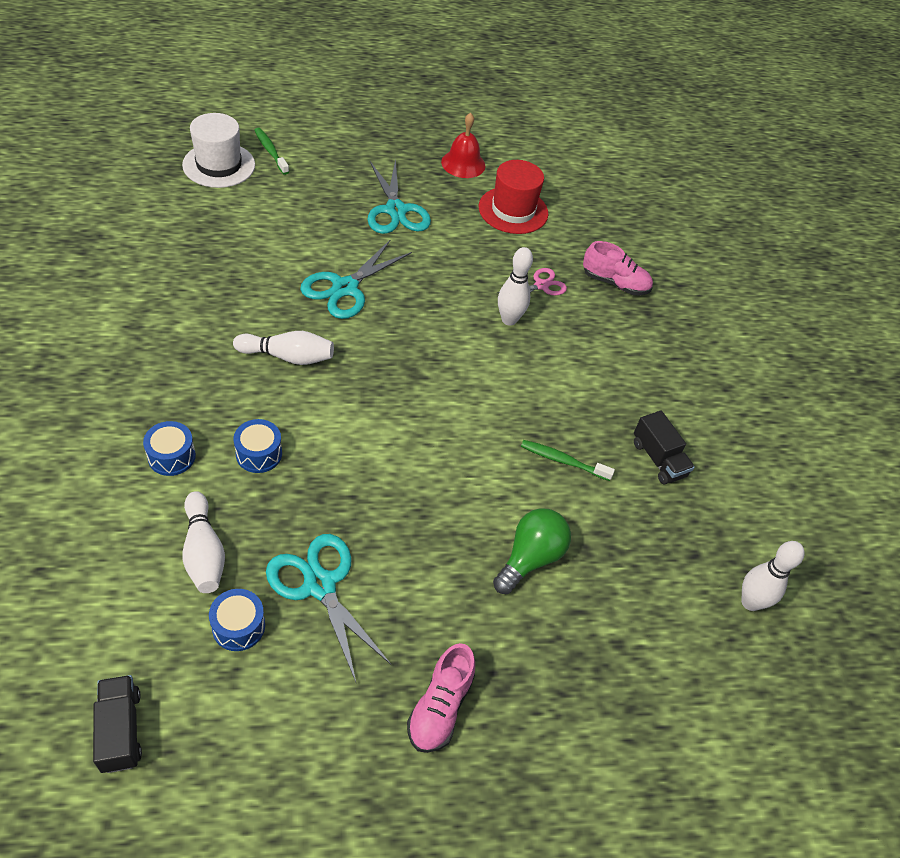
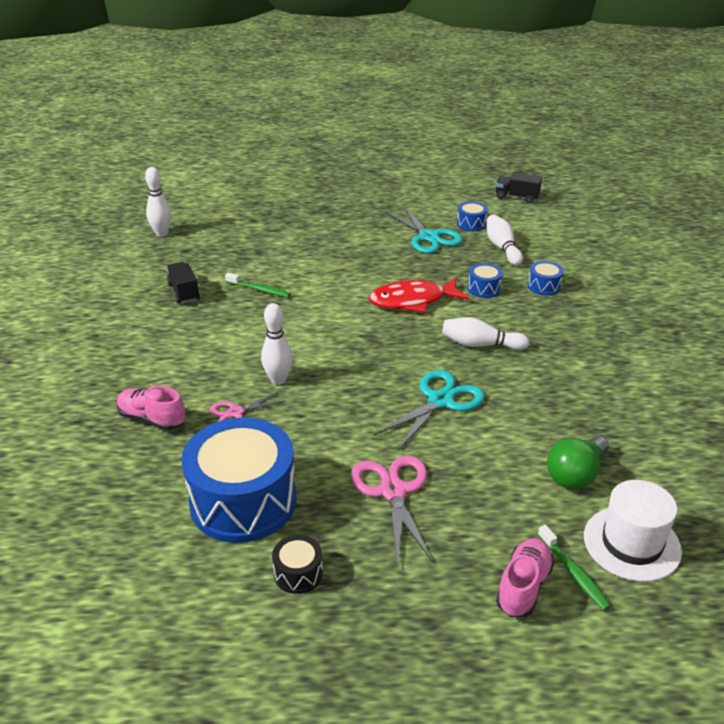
camera: 170 degrees left, 15 degrees down
(121, 730) = (517, 197): black truck -> black truck turned 120 degrees clockwise
(360, 433) = (412, 301): none -> red fish
(395, 210) = (393, 491): turquoise scissors -> pink scissors
(440, 707) = (358, 202): pink shoe -> pink shoe (523, 586)
(463, 164) = (298, 573): red bell -> black drum
(513, 210) = (243, 501): red hat -> blue drum
(530, 558) = (297, 248): green light bulb -> green light bulb (575, 475)

